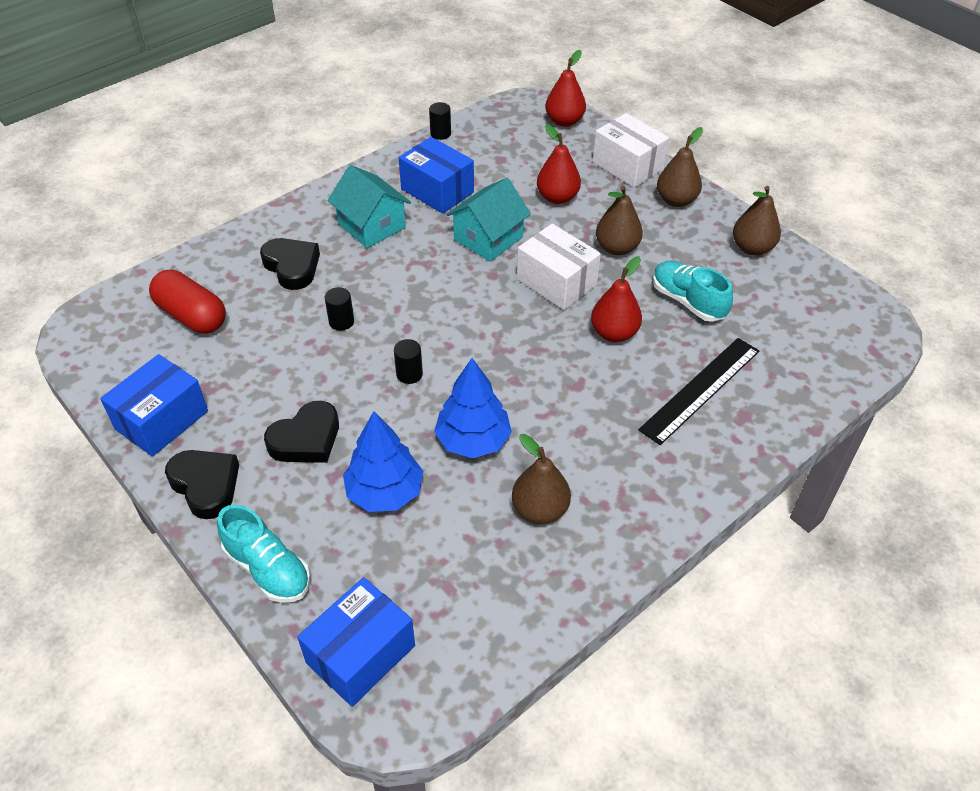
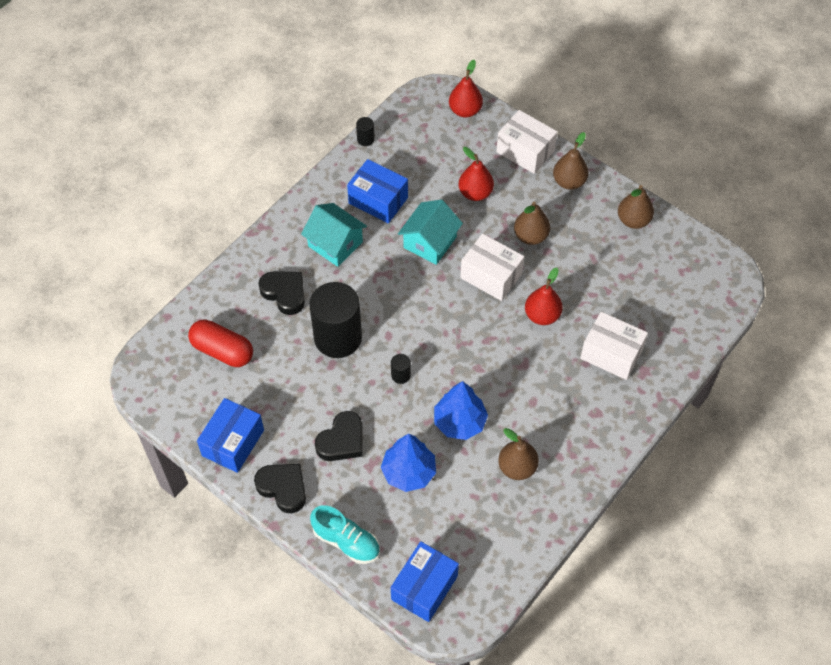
camera: 10 degrees left, 10 degrees up
(341, 321) = (338, 338): black cylinder -> black cylinder, size x2.49
(688, 301) = (591, 278): turquoise shoe -> none
(700, 389) = (611, 354): black ruler -> white box

